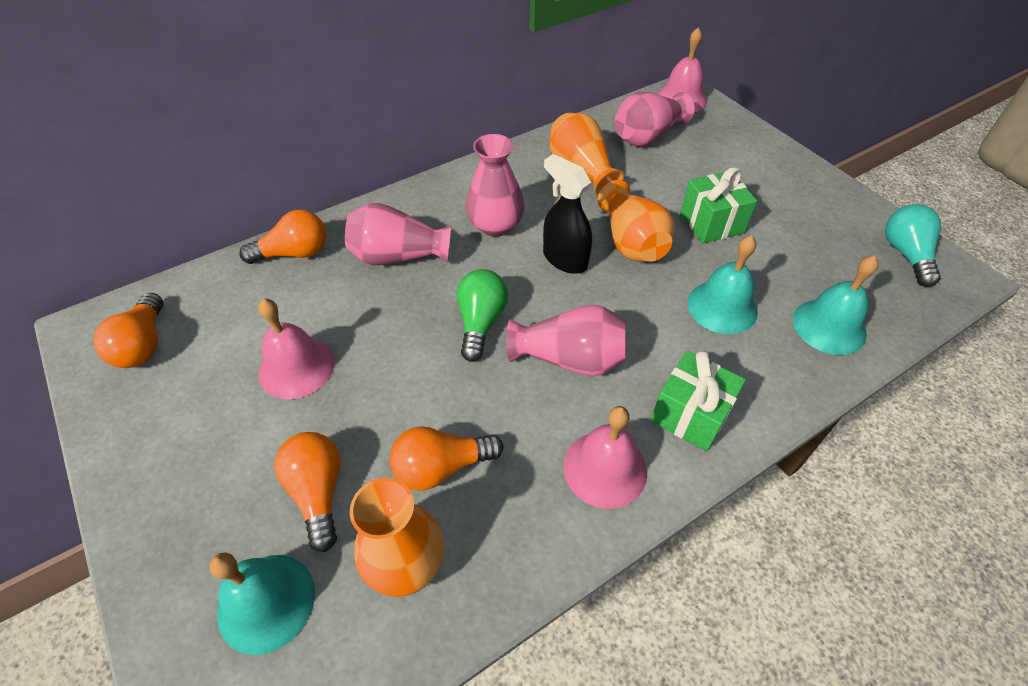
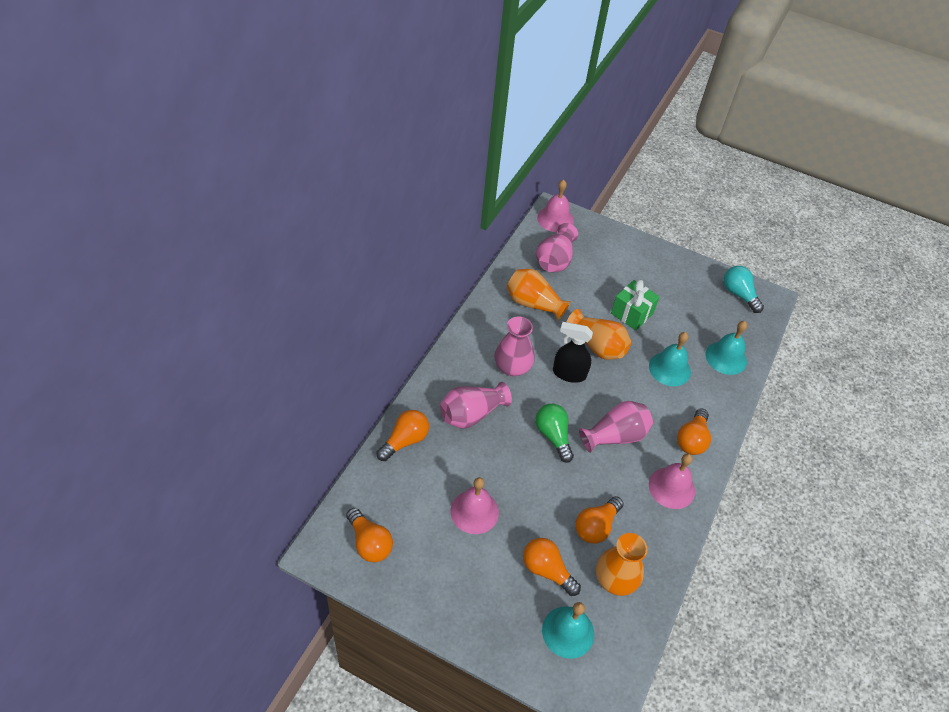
camera: 35 degrees left, 0 degrees up
(690, 414) = (692, 440): green gift -> orange light bulb

